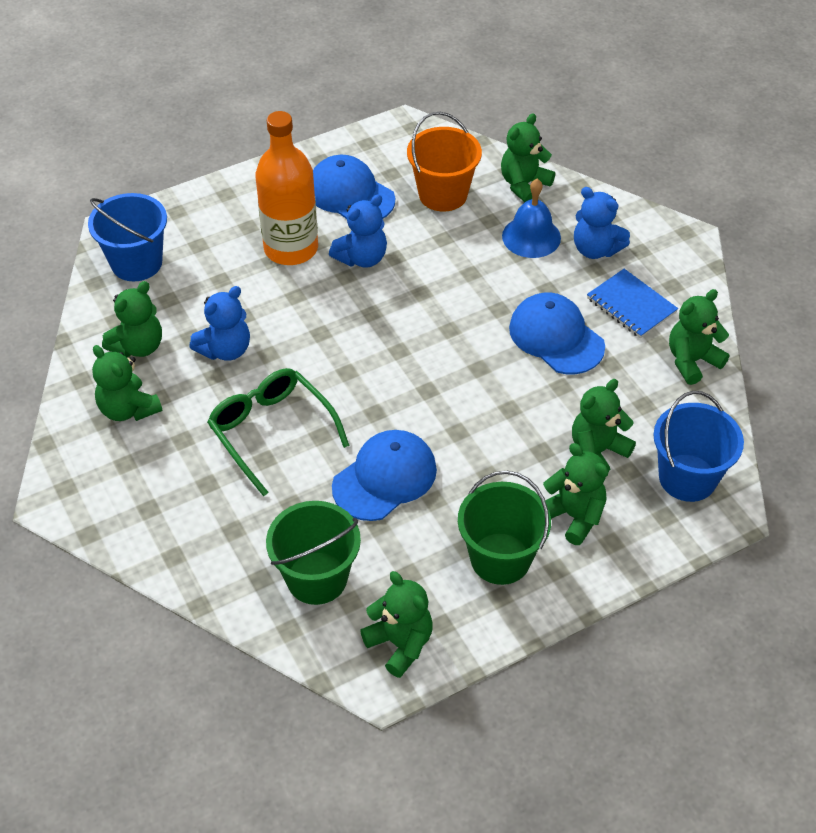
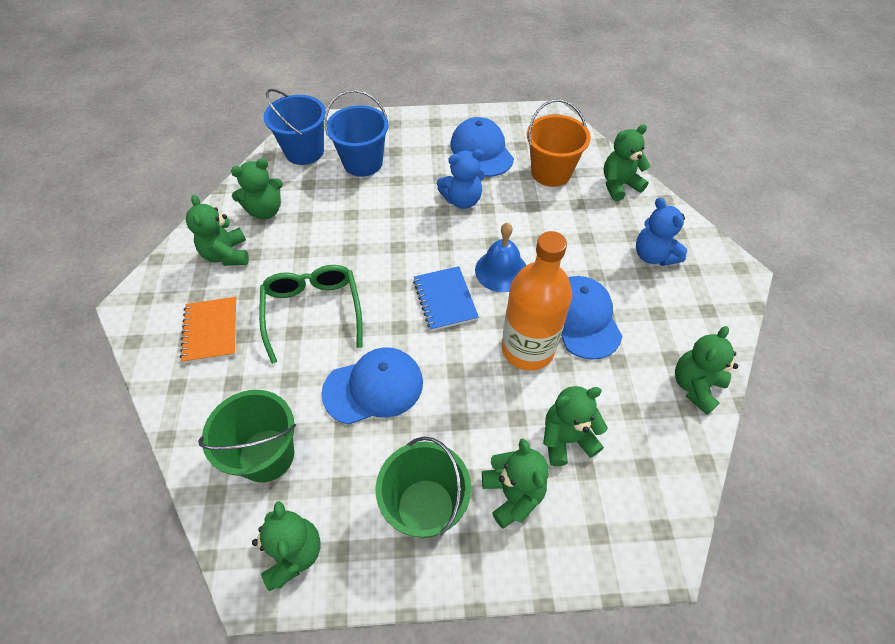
camera: 25 degrees right, 5 degrees up
(171, 491) = (211, 331): none -> orange notebook
(225, 349) = (322, 235): blue teddy bear -> none
(291, 248) = (415, 176): orange bottle -> orange bottle (527, 349)
(531, 237) = (604, 227): blue bell -> blue bell (501, 270)
(631, 305) = (662, 314): blue notebook -> blue notebook (445, 299)
(687, 478) = (639, 502): blue bucket -> blue bucket (363, 163)
(692, 361) = (695, 386): green teddy bear -> green teddy bear turned 45 degrees counterclockwise

